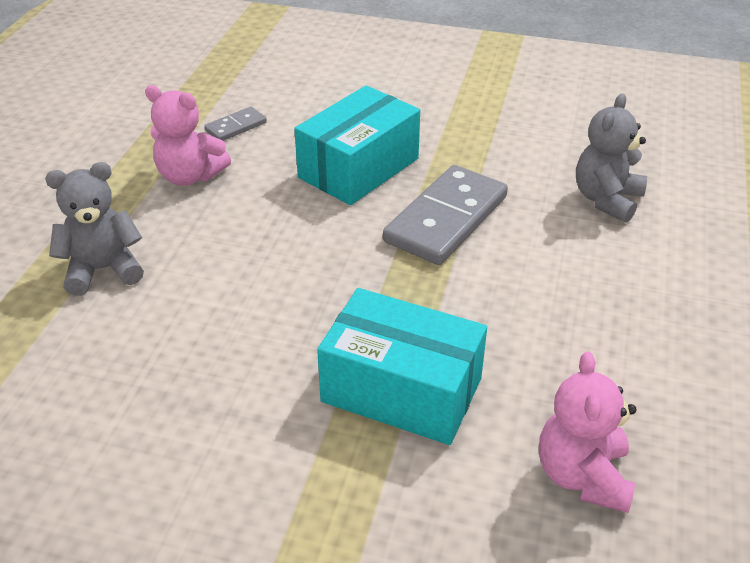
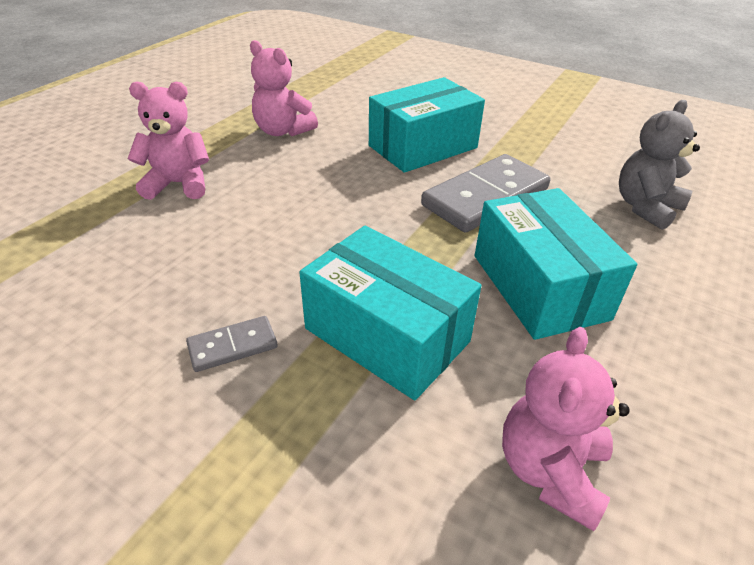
camera: 15 degrees right, 0 degrees up
(103, 270) = (179, 184): grey teddy bear -> pink teddy bear
(236, 127) = (336, 104): grey domino -> grey domino (233, 346)
(527, 308) = (539, 286): none -> turquoise box

